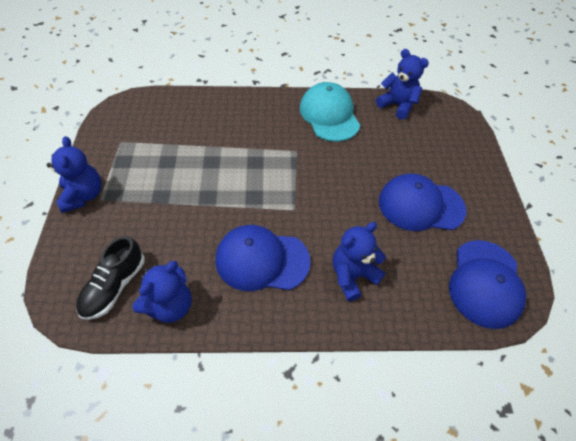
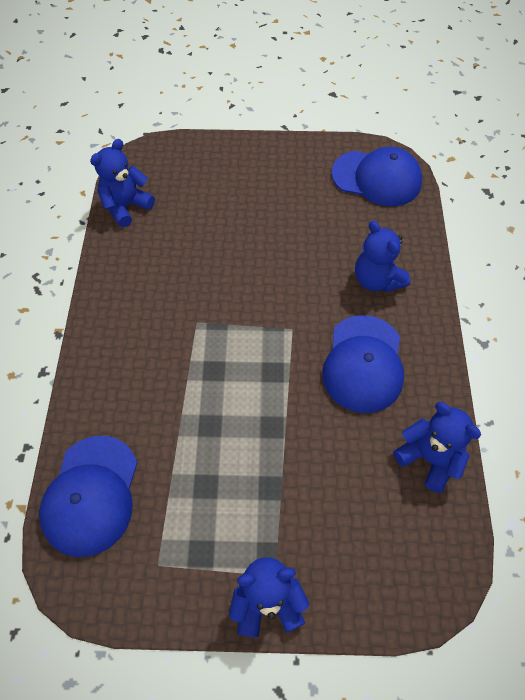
camera: 85 degrees left, 5 degrees up
(114, 286) = (411, 527): black shoe -> none
(329, 115) = (134, 281): turquoise cap -> none
(420, 205) = (286, 210): blue cap -> blue cap (91, 495)

